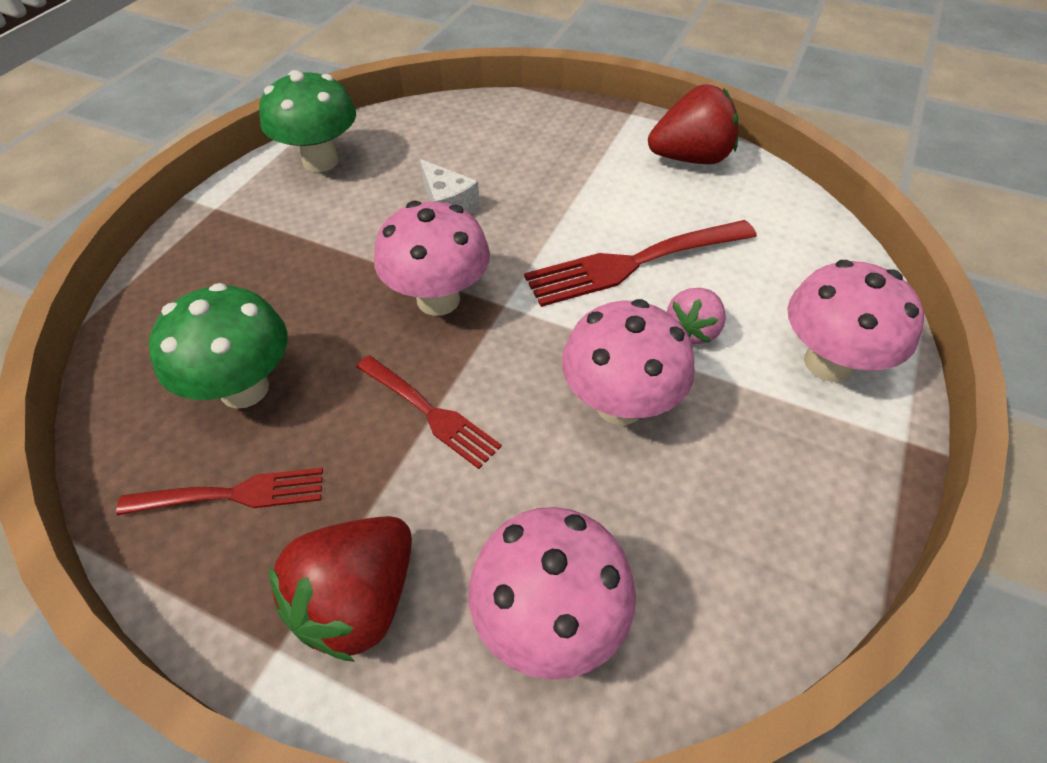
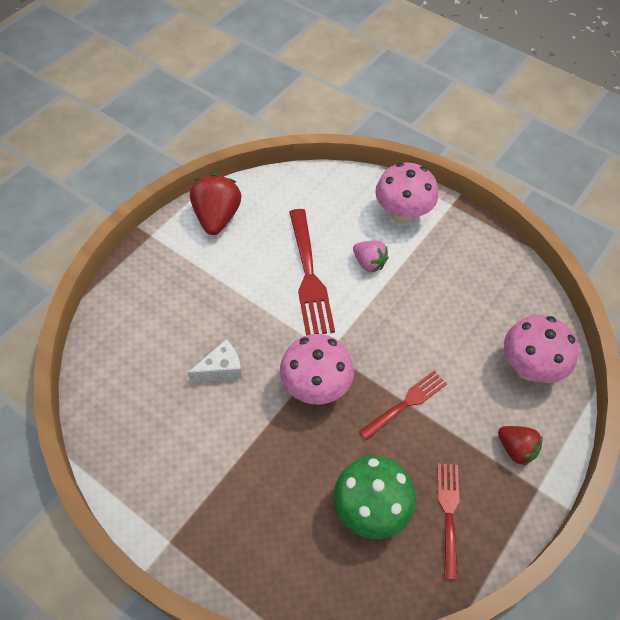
camera: 80 degrees left, 5 degrees up
(320, 161) = (133, 455): green mushroom -> none
(358, 601) = (516, 449): red strawberry -> red strawberry, size x0.61
(619, 404) = (414, 310): pink mushroom -> none

